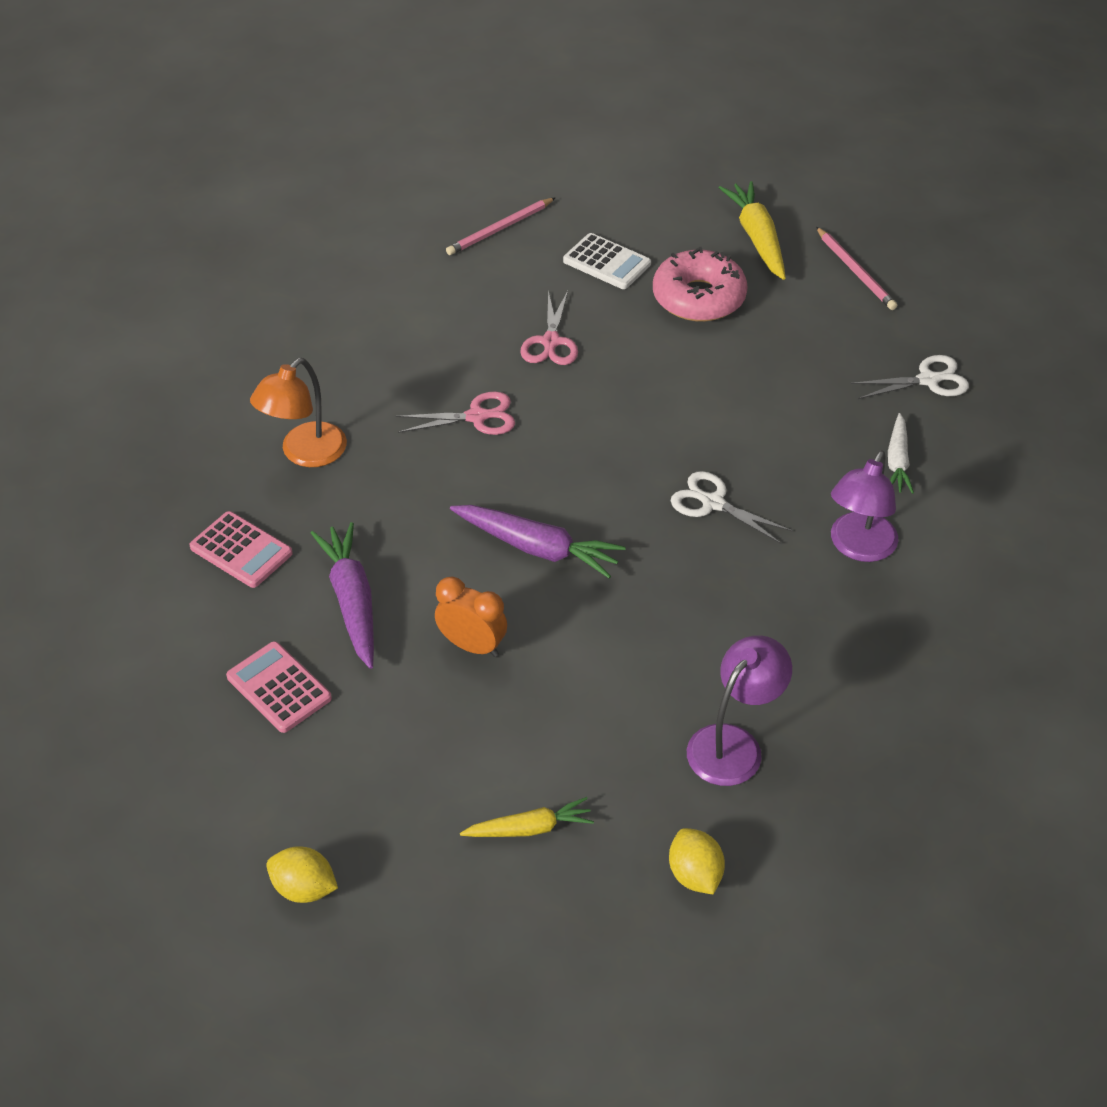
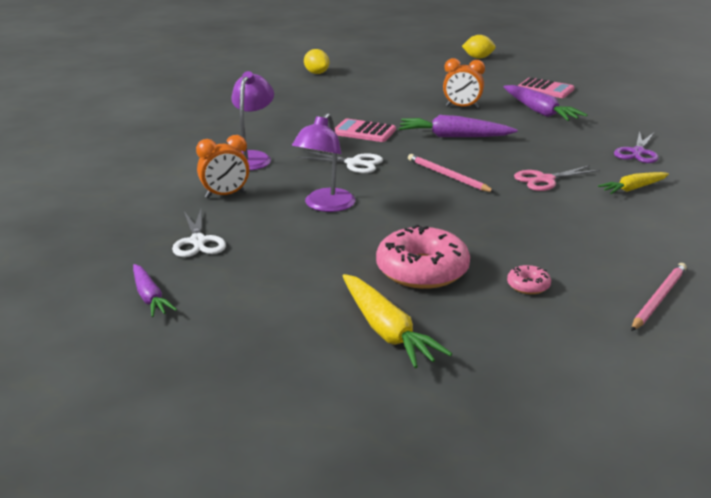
camera: 165 degrees right, 20 degrees down
(241, 550) = (621, 119): pink calculator -> pink calculator (364, 132)
(305, 454) = (637, 152): orange lamp -> purple scissors
(530, 828) = (395, 74): yellow carrot -> yellow carrot (633, 189)
(550, 342) = (529, 224): pink scissors -> none
(606, 262) = (528, 286): white calculator -> pink donut
(733, 744) = (310, 98): purple lamp -> purple lamp (325, 206)
(855, 271) = (271, 314): pink pencil -> pink pencil (448, 176)
(897, 461) = (225, 195): white carrot -> orange clock
(928, 380) = (198, 241): white scissors -> white scissors turned 75 degrees counterclockwise
(970, 310) = (150, 297): none -> purple carrot

